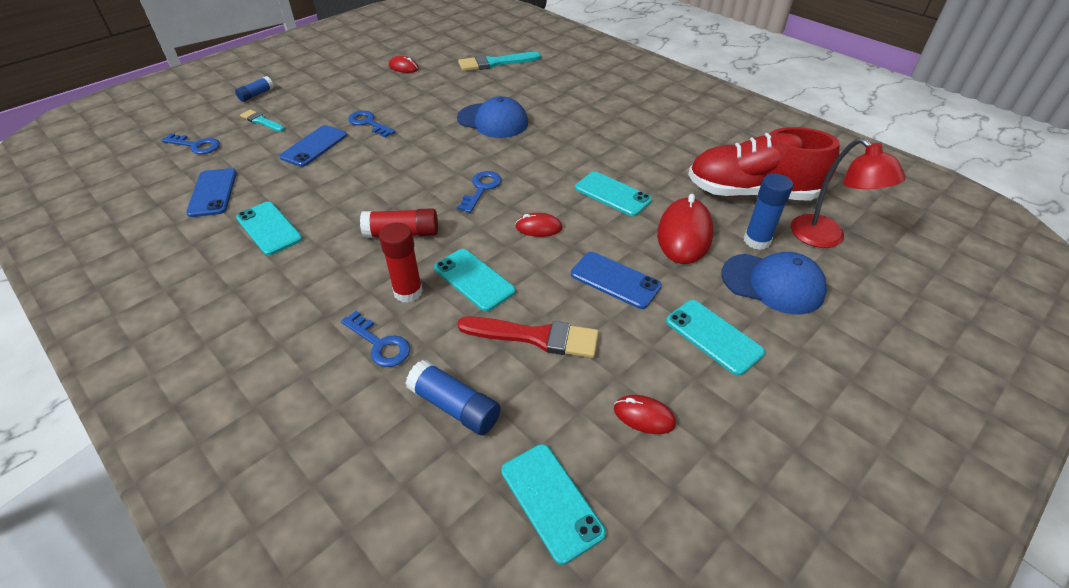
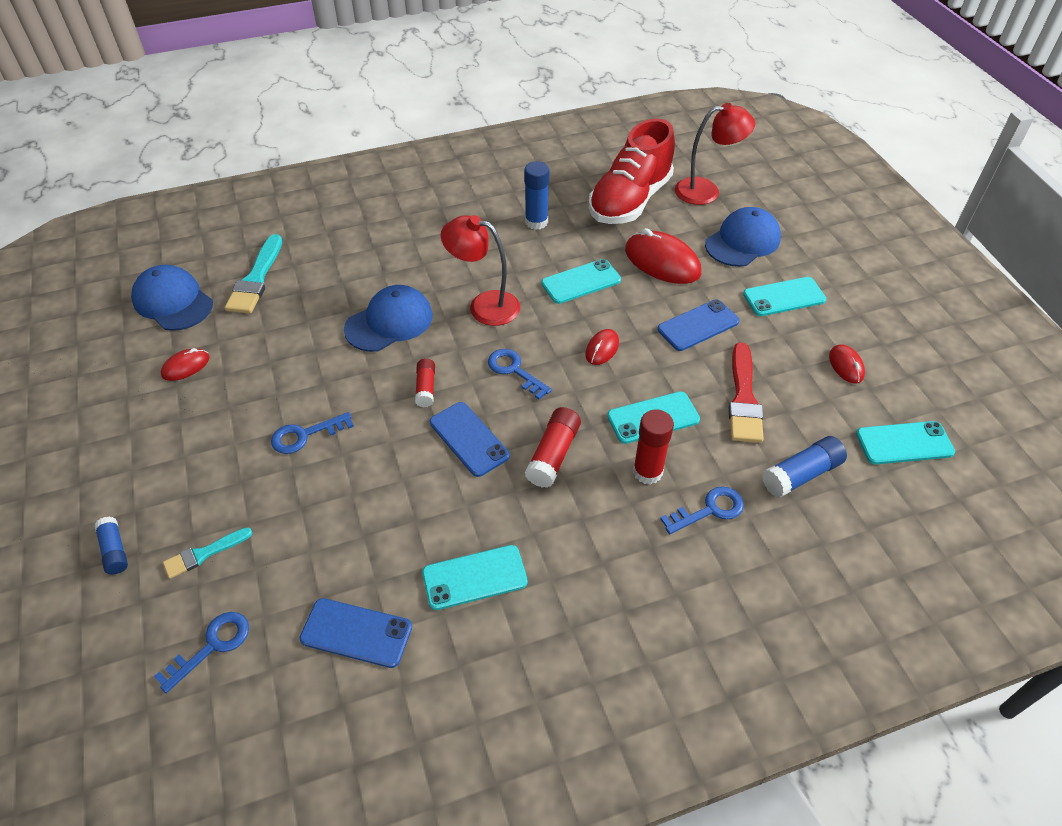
camera: 65 degrees left, 5 degrees up
(314, 146) = (320, 502): blue phone -> blue phone (469, 439)
(438, 155) = (426, 388): none -> red glue stick
(454, 46) = (173, 301): none -> blue cap
(536, 337) = (743, 398): red brush -> red brush turned 150 degrees clockwise
(542, 155) = (484, 305): none -> red lamp
(644, 416) = (846, 366): red mouse -> red mouse turned 60 degrees counterclockwise
(757, 241) = (691, 226): blue glue stick -> blue glue stick (536, 222)

